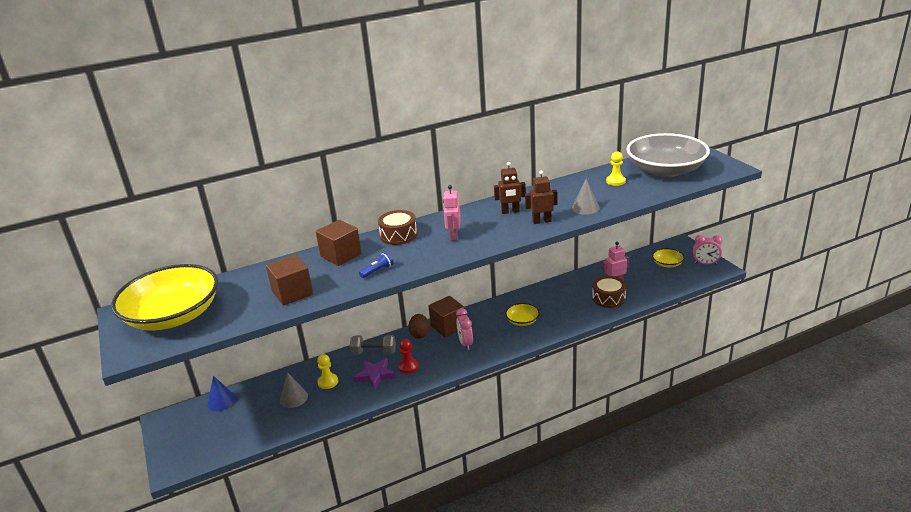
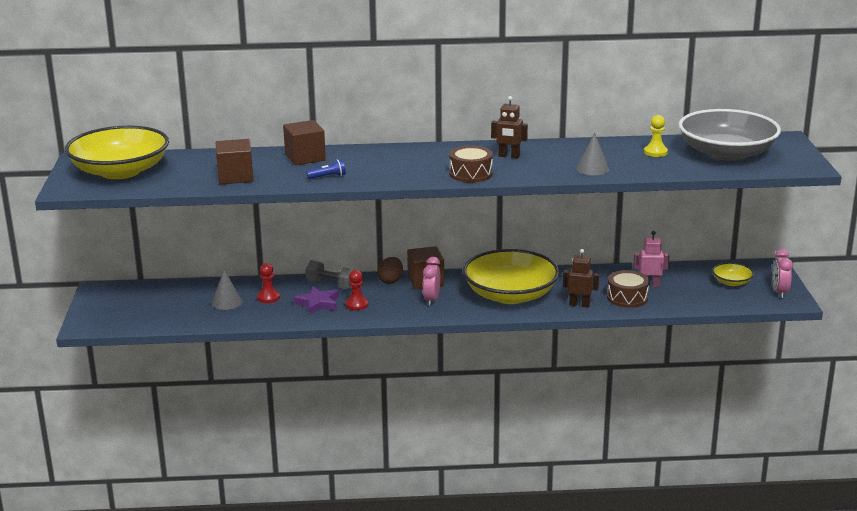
camera: 20 degrees right, 5 degrees down
(221, 401) = (158, 288): blue cone -> none
(328, 382) = (268, 298): yellow pawn -> red pawn
(398, 235) = (375, 153): brown drum -> brown drum (470, 174)
(453, 236) = (429, 165): pink robot -> none
(522, 321) = (510, 295): yellow bowl -> yellow bowl, size x2.32
(541, 221) = (532, 171): brown robot -> brown robot (579, 304)
(705, 263) = (779, 292): pink clock -> pink clock turned 60 degrees clockwise

